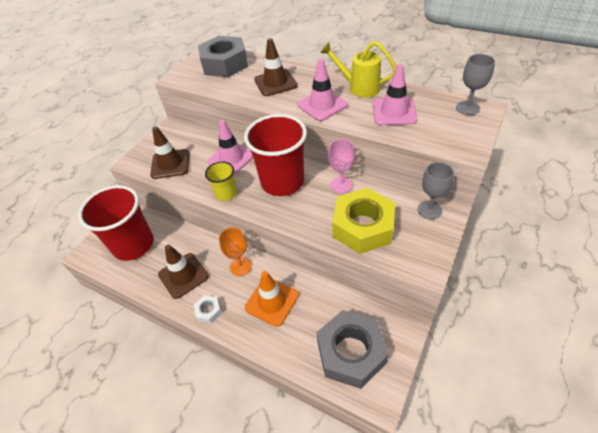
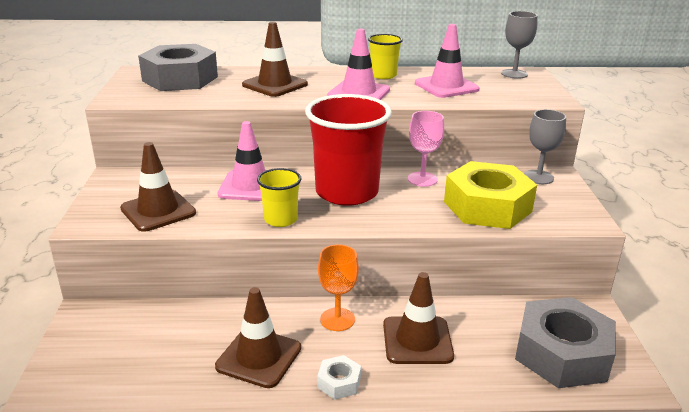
camera: 35 degrees left, 20 degrees down
(133, 244) = (134, 349): red cup -> none
(272, 301) = (417, 340): orange traffic cone -> brown traffic cone
(358, 87) = (383, 75): yellow watering can -> yellow cup

